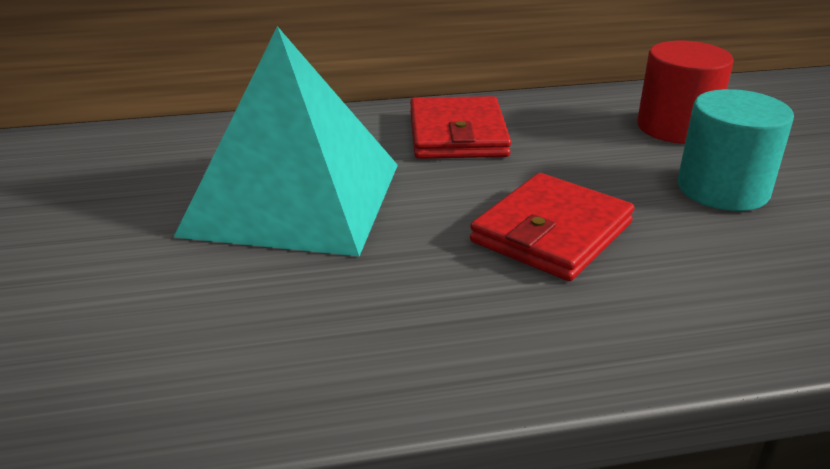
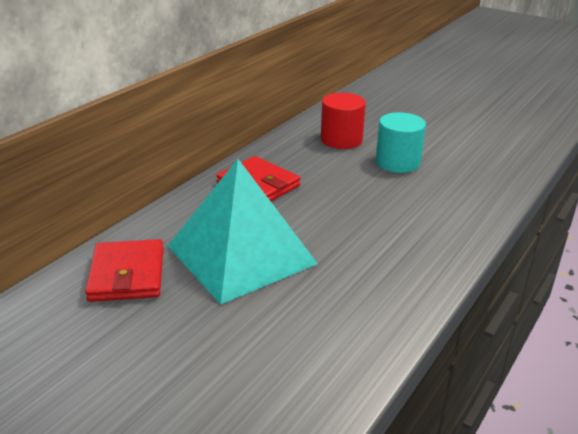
camera: 45 degrees left, 0 degrees up
(552, 232) = (370, 212): red wallet -> red wallet (127, 274)

